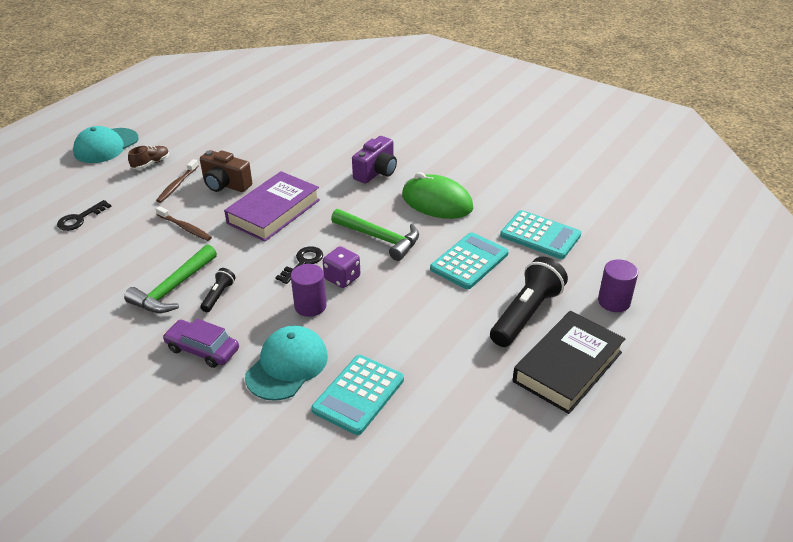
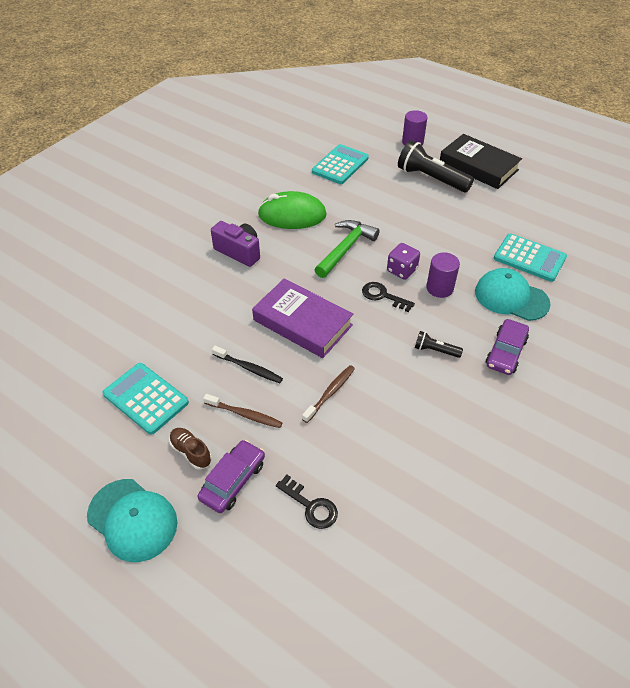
camera: 90 degrees left, 10 degrees up
(118, 183) = (233, 480): none -> purple car
(173, 288) = (430, 387): green hammer -> none
(225, 185) = (249, 368): brown camera -> black toothbrush
(437, 202) = (292, 215): green mouse -> green mouse turned 60 degrees clockwise
(469, 261) = (374, 201): turquoise calculator -> turquoise calculator (145, 398)

